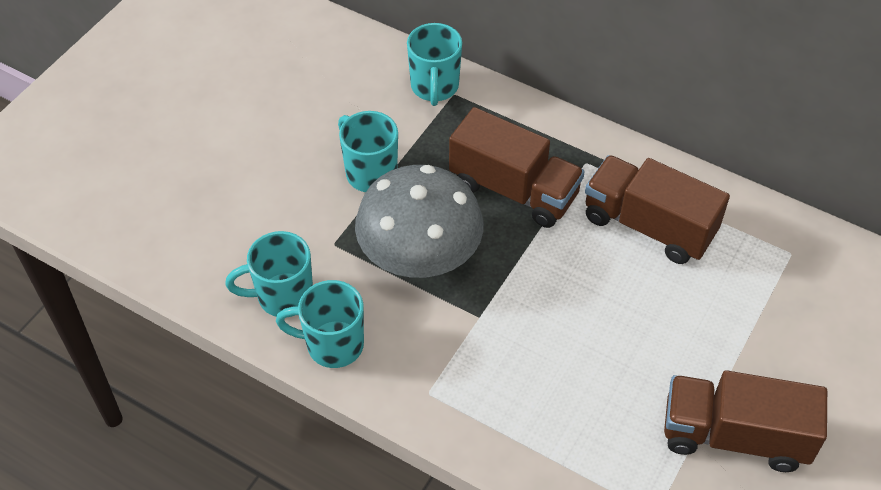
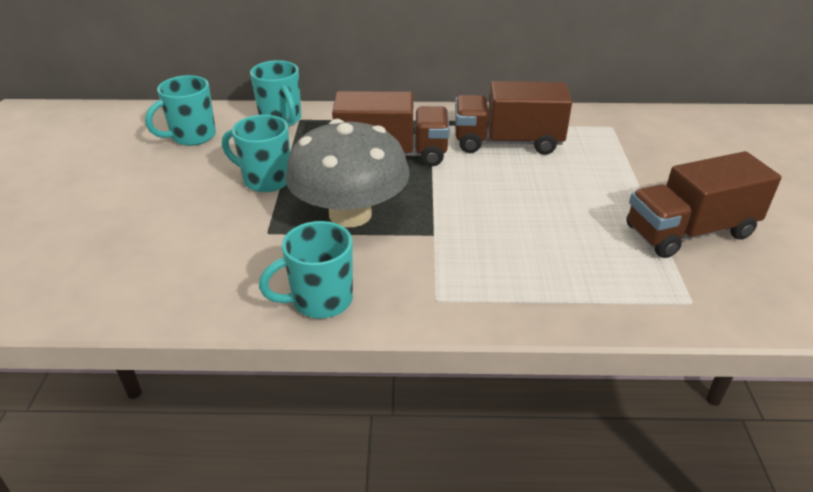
camera: 30 degrees left, 15 degrees down
(283, 296) = (245, 284): turquoise mug -> turquoise mug (192, 136)

